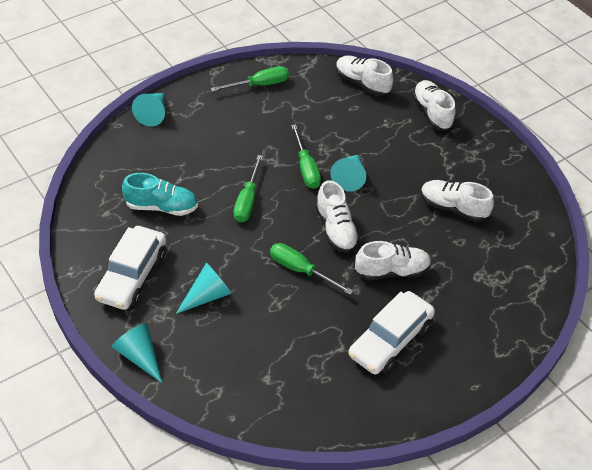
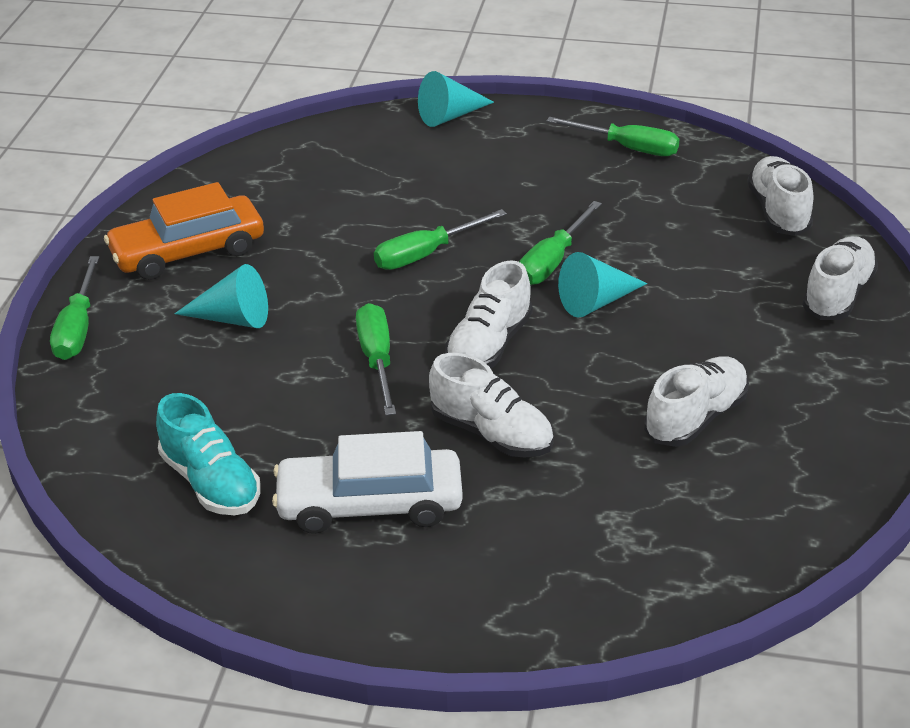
camera: 50 degrees right, 10 degrees down
(132, 275) = (188, 252): white car -> orange car
(139, 356) = (78, 328): turquoise cone -> green screwdriver
(161, 207) = (319, 207): turquoise shoe -> turquoise shoe (211, 482)
(453, 208) = (695, 418): white shoe -> white shoe turned 60 degrees clockwise

